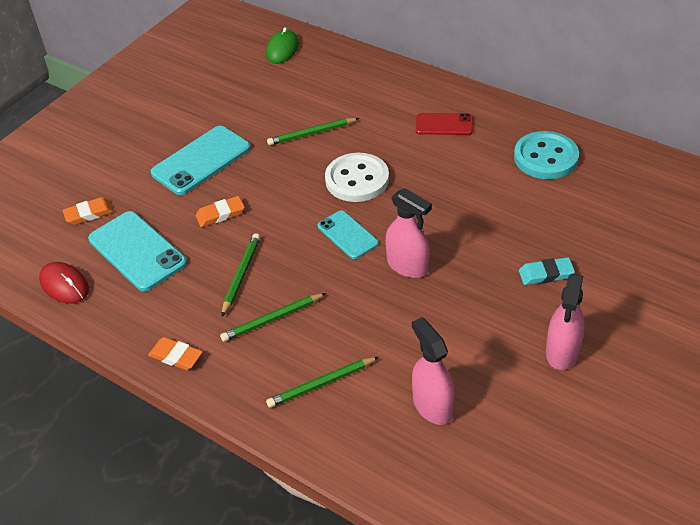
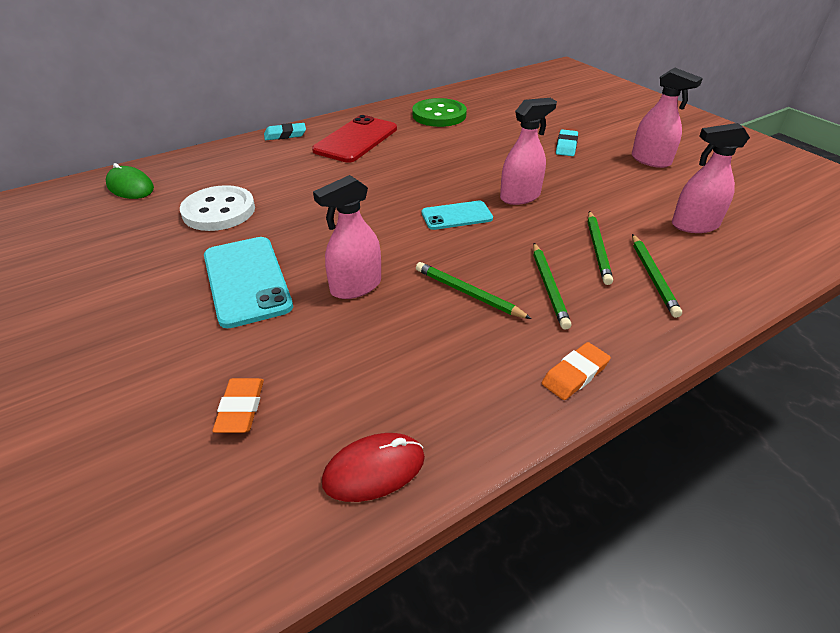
camera: 70 degrees left, 5 degrees down
(137, 251) = (363, 371): turquoise phone -> none
(220, 214) = (355, 286): orange eraser -> pink spray bottle
(311, 133) = (289, 201): green pencil -> green pencil (598, 249)
(357, 179) = (384, 193): white button -> white button (219, 211)
(421, 80) = (285, 135): none -> turquoise eraser
(444, 124) = (356, 140): red phone -> red phone, size x1.66
(545, 157) = (439, 115): turquoise button -> green button

